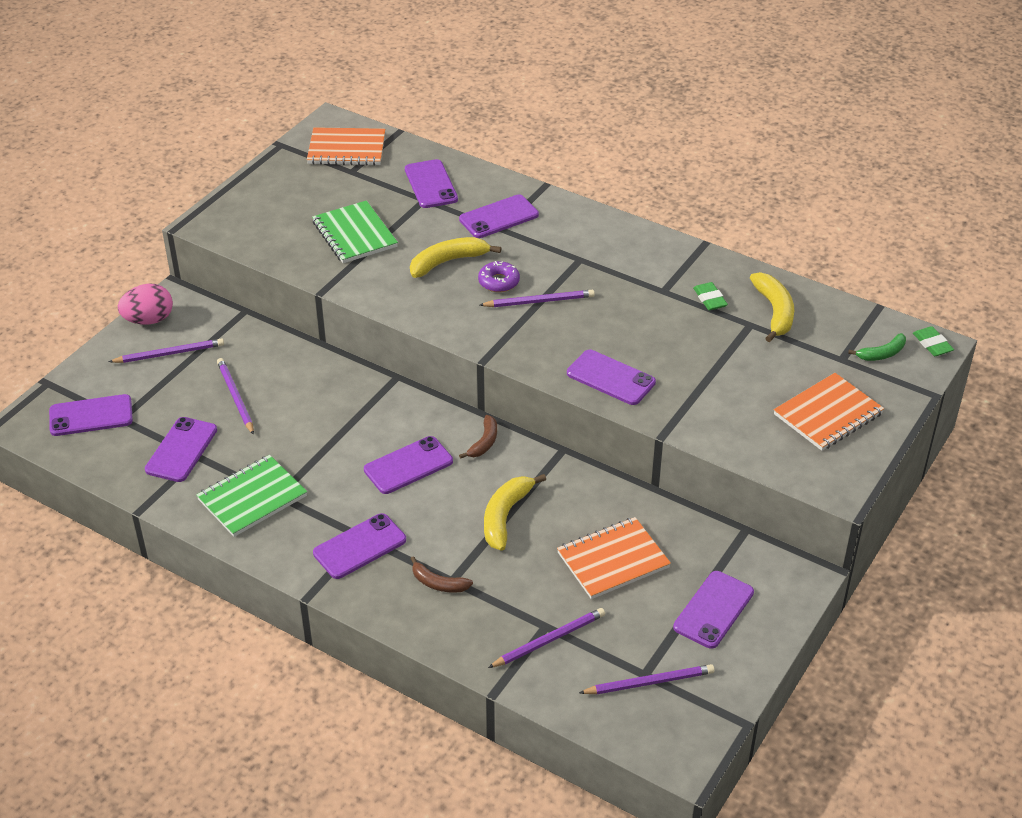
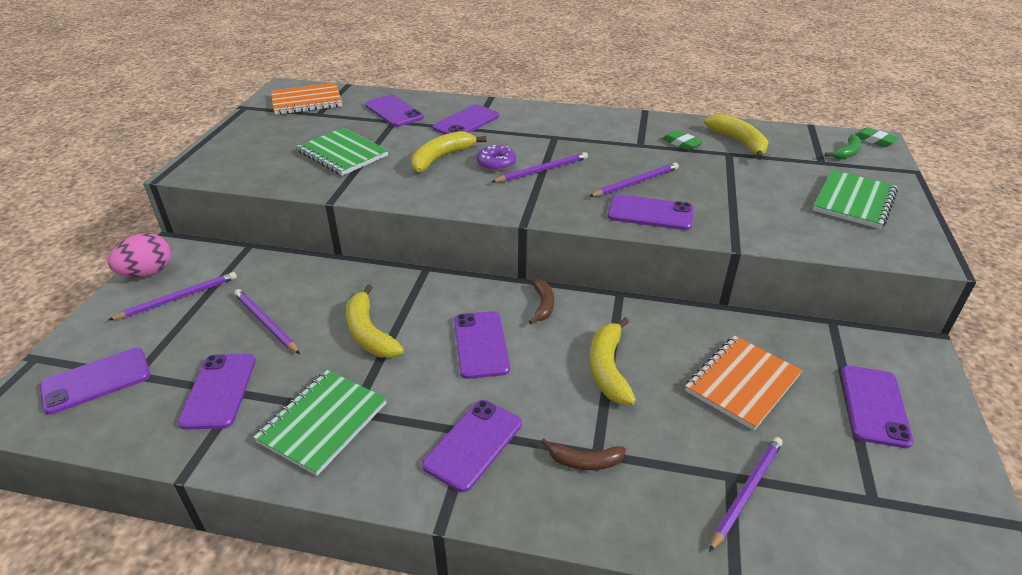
camera: 20 degrees left, 5 degrees down
(318, 430) = (369, 333): none -> yellow banana
(408, 465) = (481, 344): purple phone -> purple phone turned 45 degrees counterclockwise
(649, 682) = (886, 508): purple pencil -> purple pencil (636, 182)
(828, 414) = (854, 201): orange notebook -> green notebook

